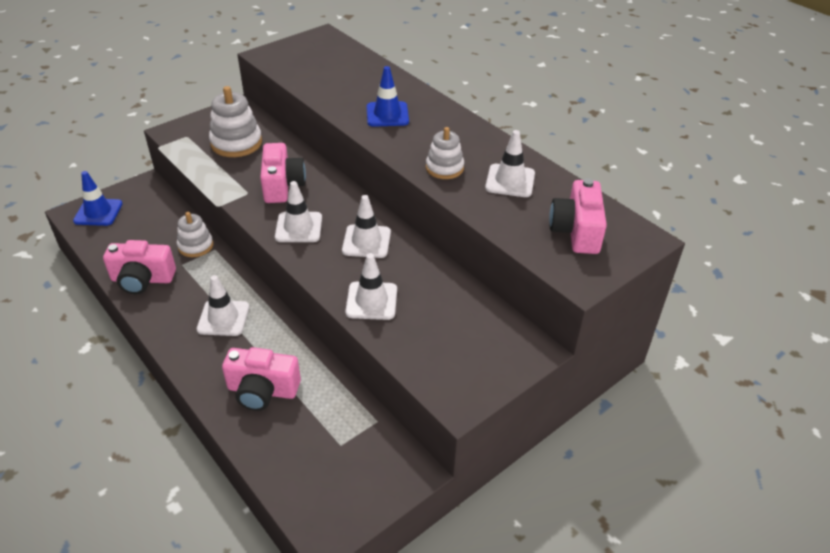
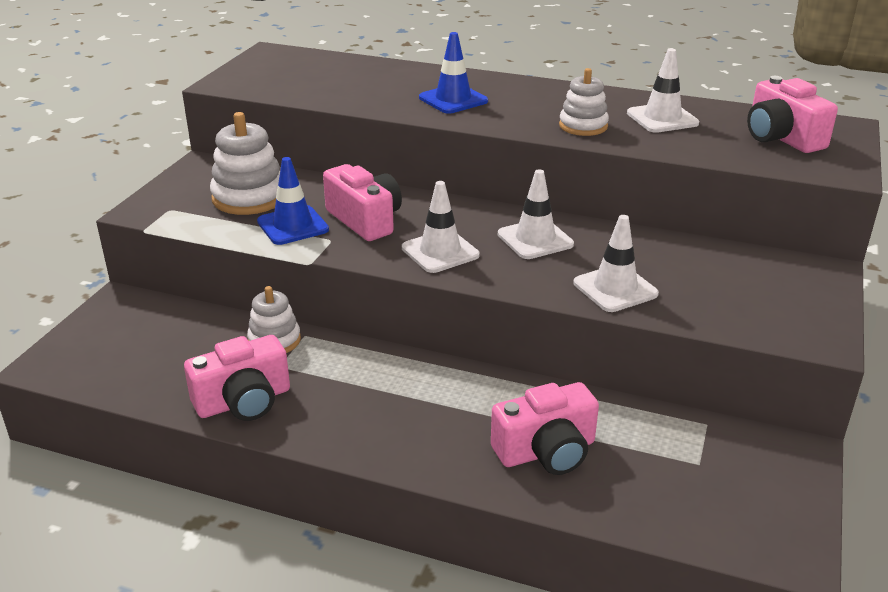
camera: 30 degrees left, 10 degrees down
(98, 212) = (83, 352): blue traffic cone -> blue traffic cone (293, 226)
(223, 318) = (406, 400): white traffic cone -> none

